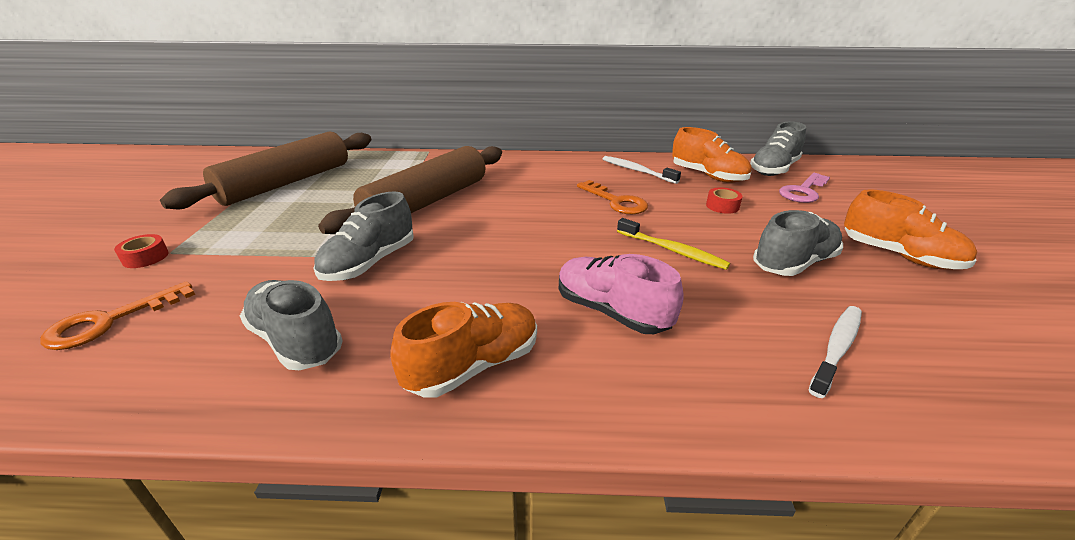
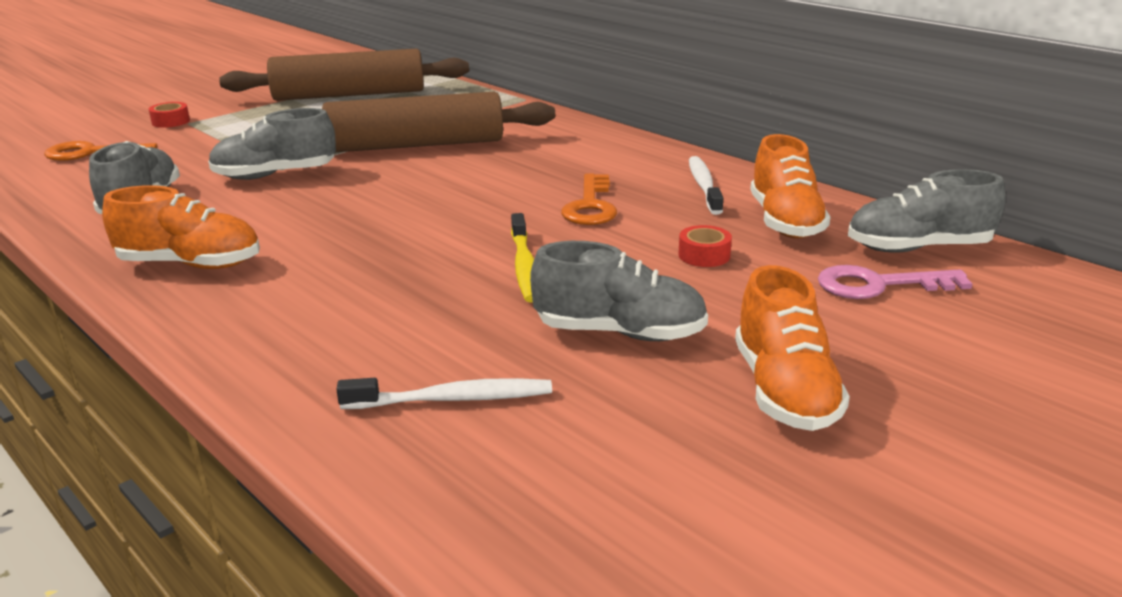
camera: 45 degrees right, 5 degrees down
(611, 312) = (349, 281): pink shoe -> none

